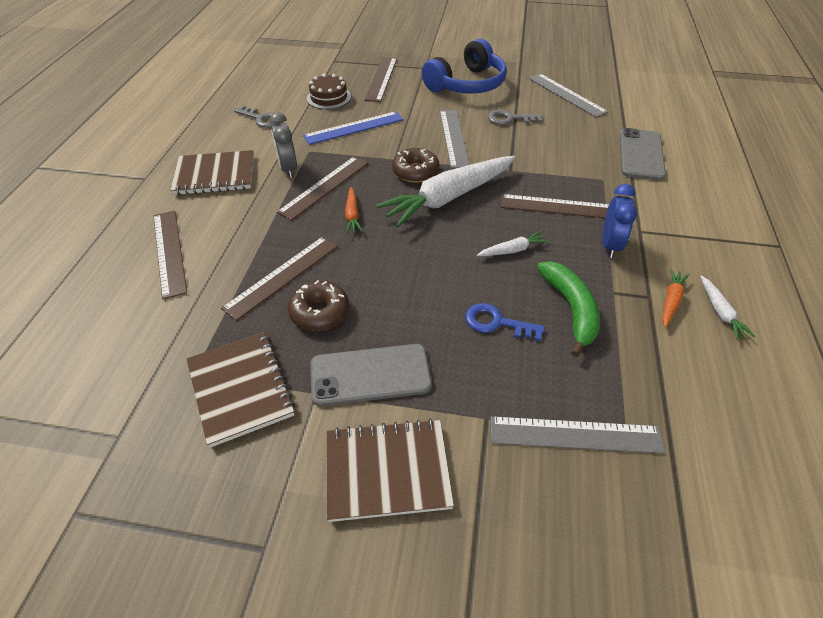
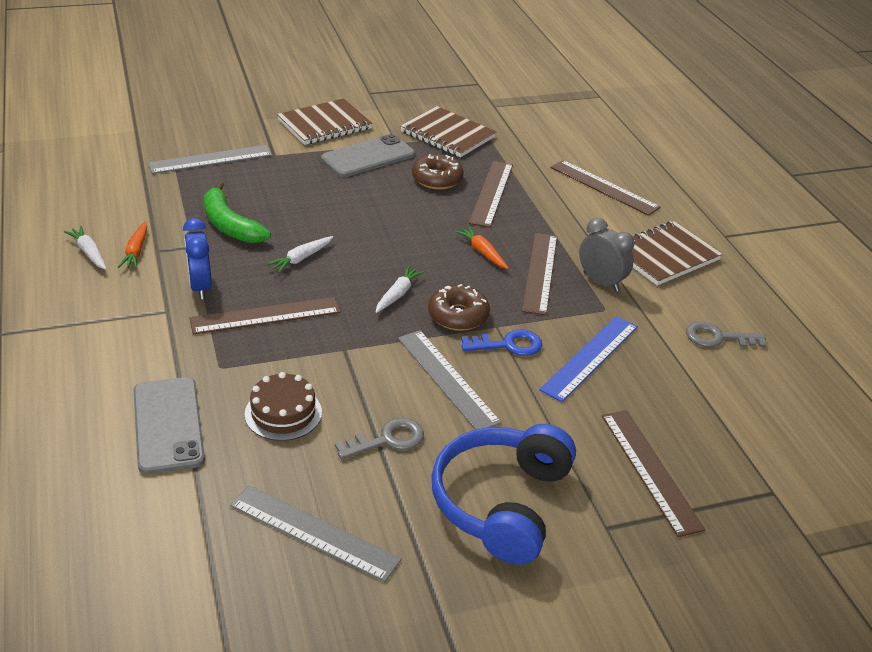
camera: 150 degrees right, 10 degrees down
(329, 97) = (681, 401): brown cake -> brown cake (283, 413)
(448, 198) = (398, 294): white carrot -> white carrot, size x0.43
(496, 322) = (291, 203): blue key -> blue key (508, 345)

